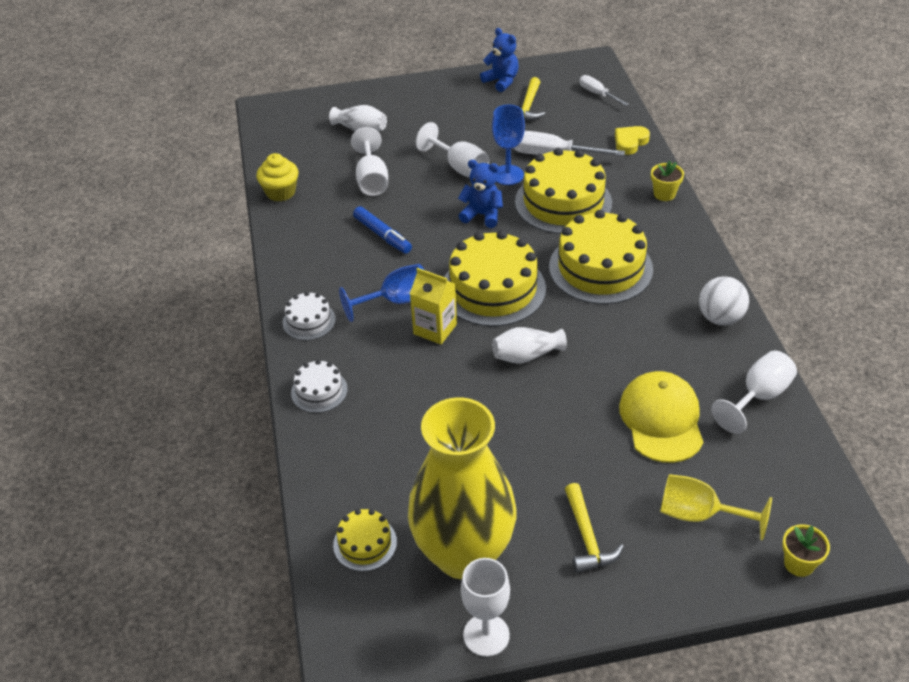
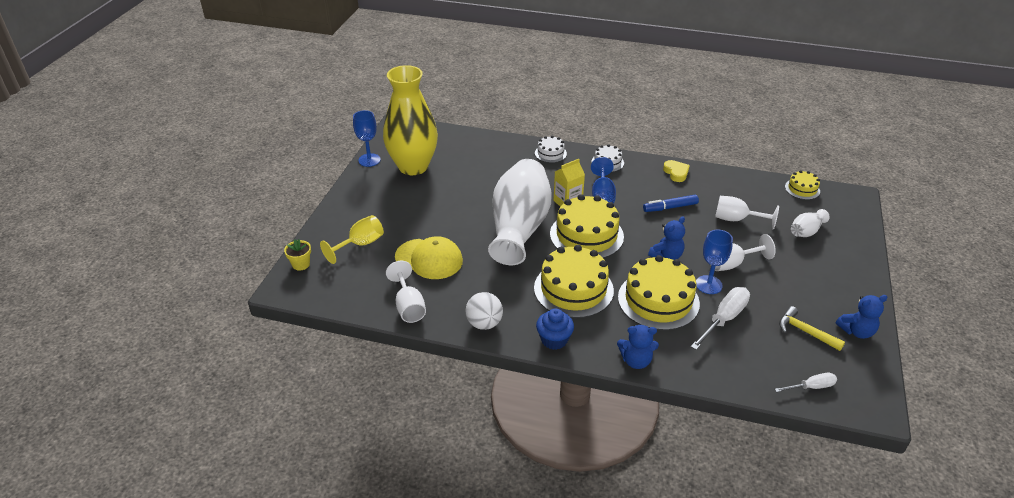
camera: 115 degrees right, 5 degrees down
(280, 192) = (742, 180): yellow cupcake -> none
(365, 543) = (445, 143): yellow cake -> yellow cake (802, 189)
(486, 635) = (369, 160): white goblet -> blue goblet
(526, 355) = (519, 228): white vase -> white vase, size x2.46
(587, 537) = (385, 204): yellow hammer -> none
(630, 142) = (720, 373): yellow heart -> yellow heart (676, 173)
(664, 194) = (636, 361): yellow flower pot -> blue teddy bear
(691, 256) = (554, 340): none -> blue cupcake

